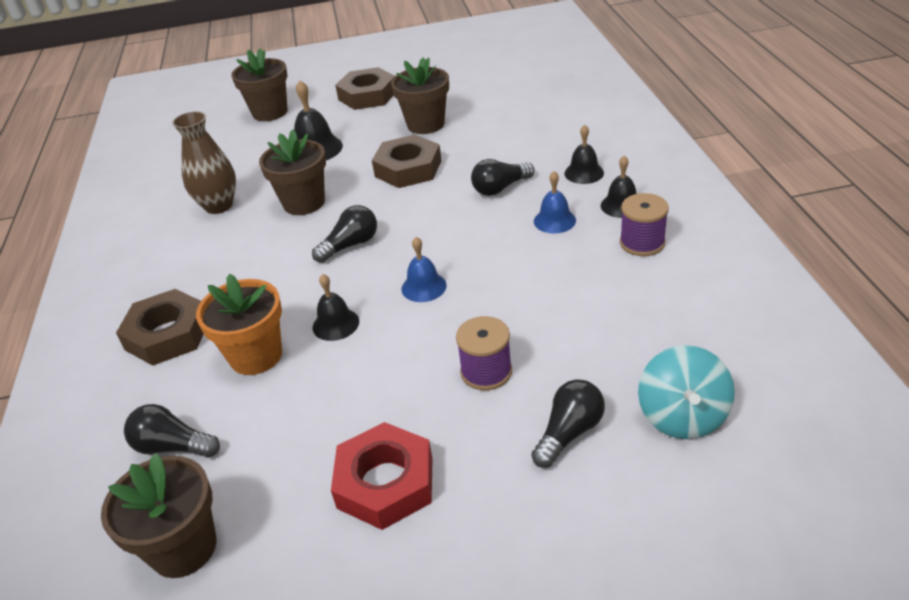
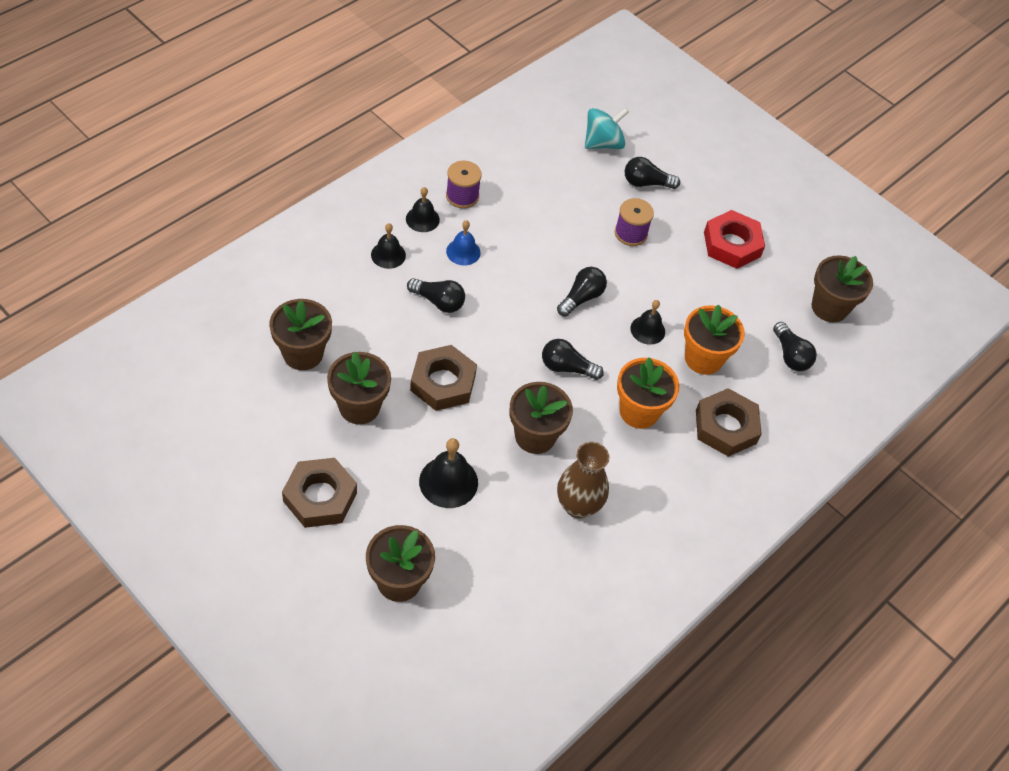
camera: 135 degrees left, 15 degrees up
(255, 276) = (639, 411): none -> orange flower pot
(424, 287) = (581, 298): blue bell -> black light bulb
(502, 109) = (303, 354): none -> brown flower pot

